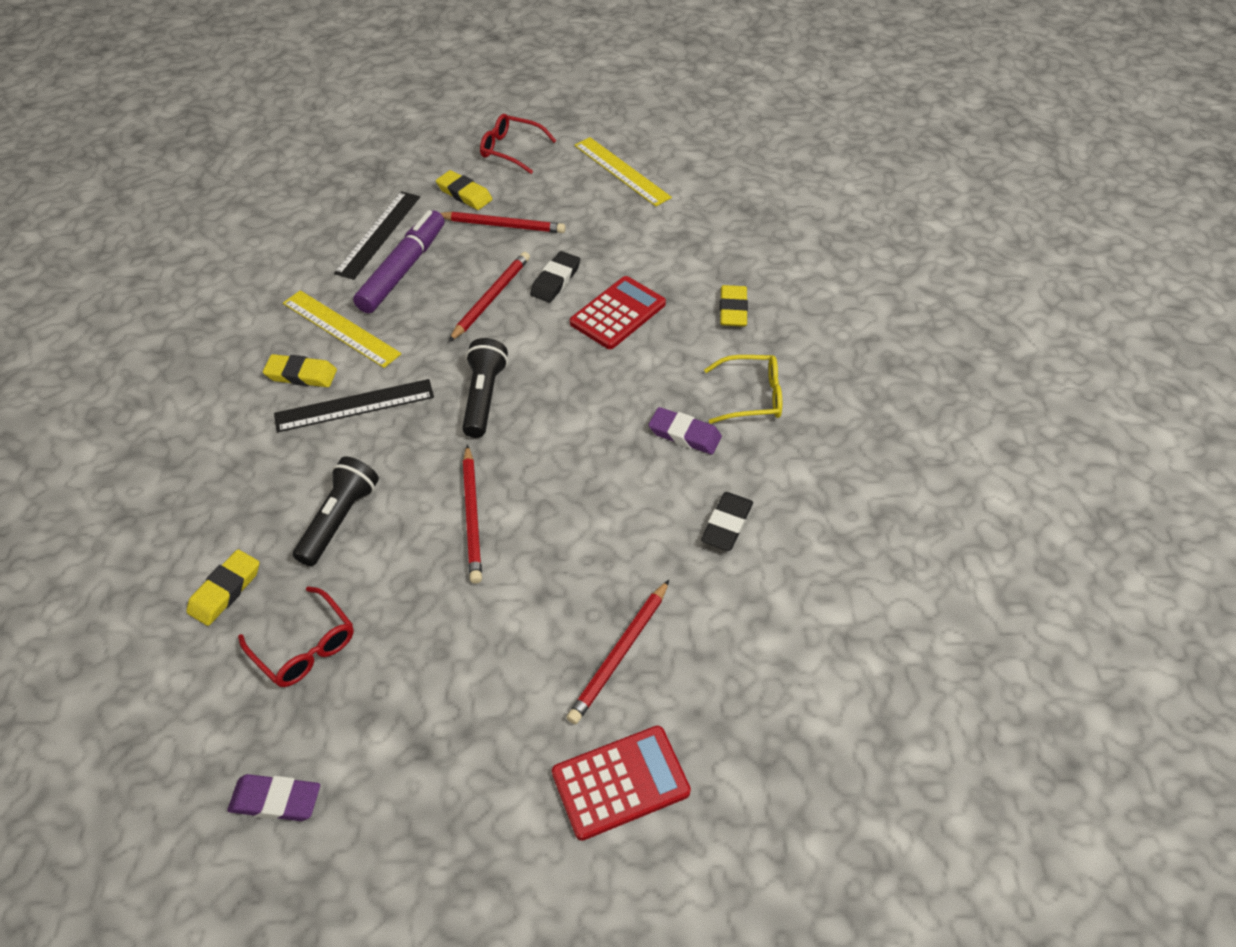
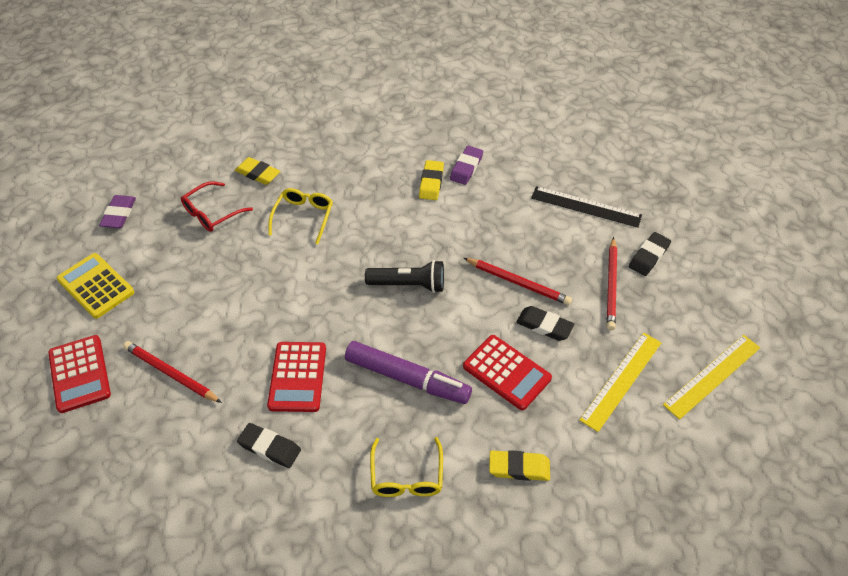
camera: 90 degrees right, 0 degrees up
(339, 519) = (303, 217): black flashlight -> yellow glasses
(340, 328) = (477, 197): yellow ruler -> yellow ruler (621, 380)
(354, 406) = (401, 213): black ruler -> none
(402, 270) = (545, 225): purple marker -> purple marker (407, 378)
(444, 801) = (96, 286): none -> yellow calculator
(464, 194) = (649, 256): yellow eraser -> black eraser
(472, 516) = (298, 285): red pencil -> none
(511, 150) = (722, 286): red glasses -> none
(624, 504) = (297, 377): none -> red calculator
(684, 434) = (365, 420): purple eraser -> purple eraser (466, 168)

